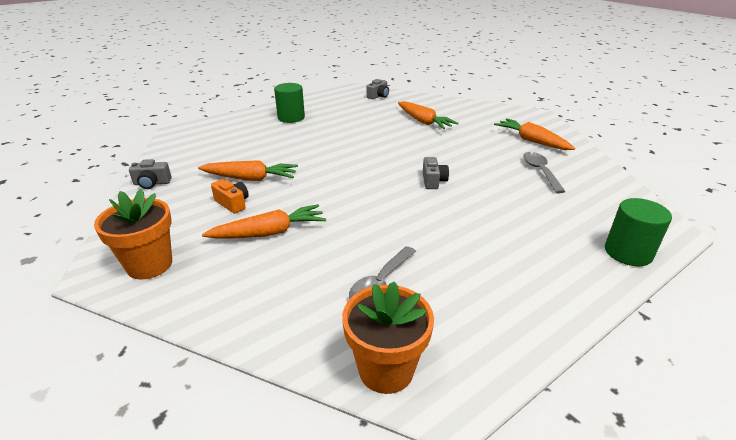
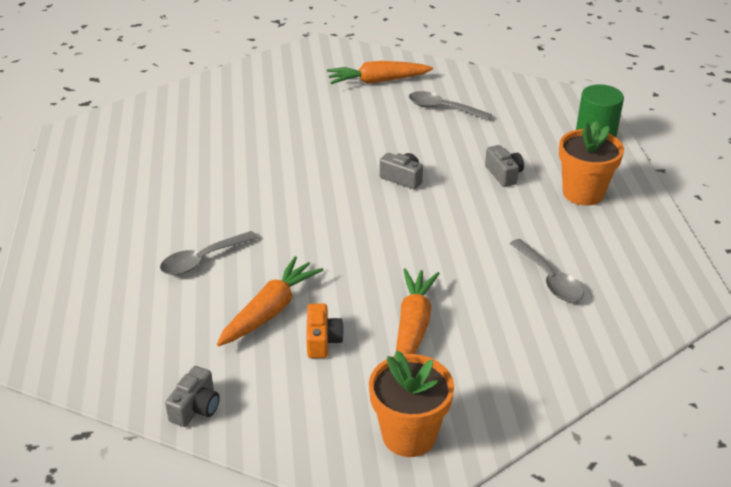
camera: 60 degrees left, 5 degrees up
(233, 203) = (322, 340): orange camera -> orange camera turned 105 degrees clockwise
(281, 147) = (202, 260): none -> grey spoon
(291, 118) = (110, 224): green cylinder -> none
(378, 96) = (127, 125): grey camera -> grey camera (504, 174)
(386, 369) = (652, 314): orange flower pot -> orange flower pot (583, 193)
(423, 121) = (252, 124): orange carrot -> none

